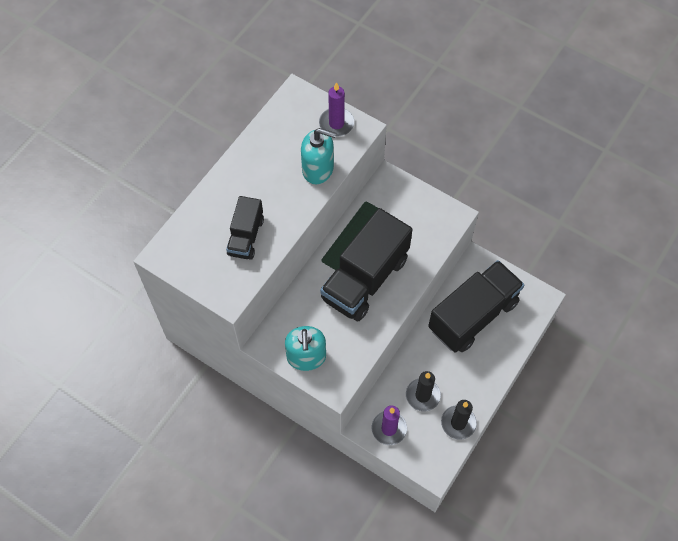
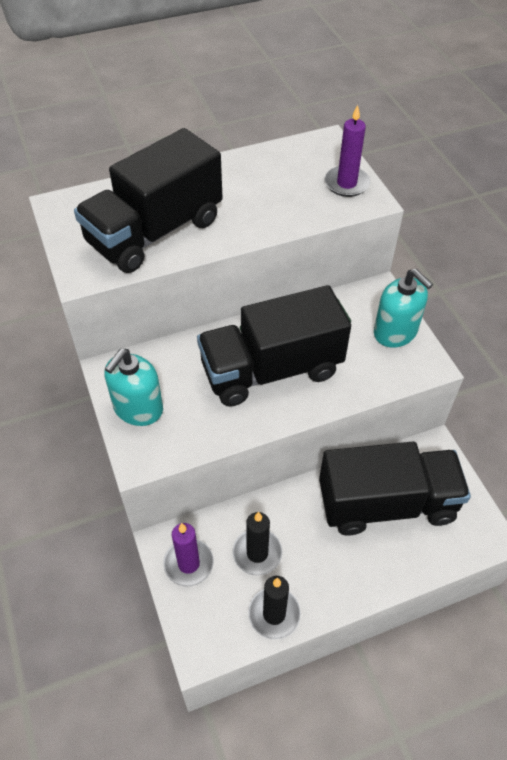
camera: 35 degrees right, 10 degrees down
(246, 236) = (155, 232): black truck -> black truck, size x1.86
(318, 169) = (289, 212): turquoise soap dispenser -> turquoise soap dispenser (395, 332)

